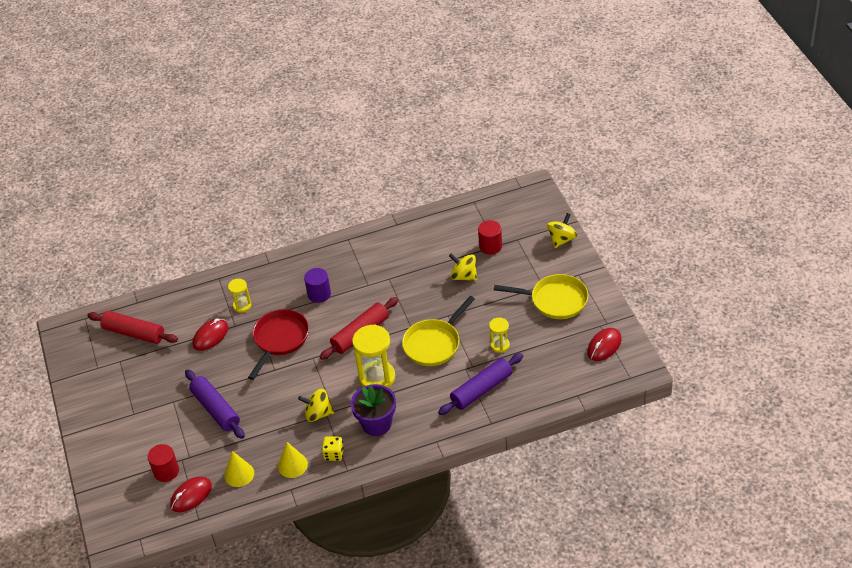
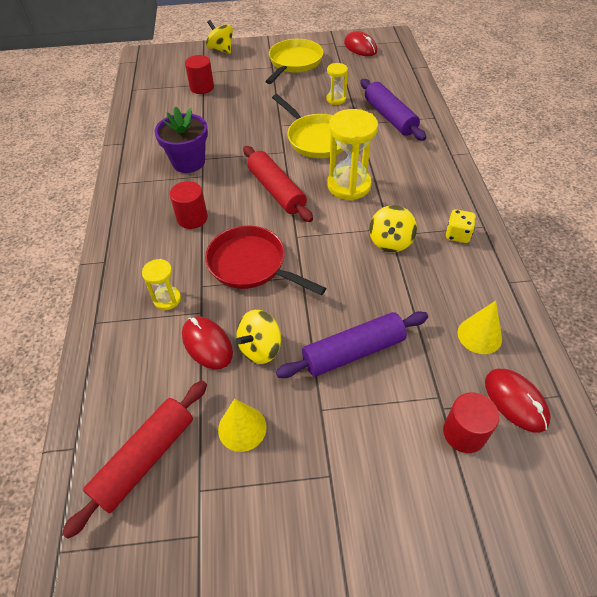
camera: 80 degrees left, 5 degrees up
(292, 465) = (470, 275): yellow cone -> yellow cone (242, 428)
(319, 294) = (192, 218): purple cylinder -> red cylinder
(376, 424) = (418, 194): purple flower pot -> purple flower pot (188, 162)
(464, 276) = (232, 108): yellow spinning top -> yellow spinning top (260, 348)

